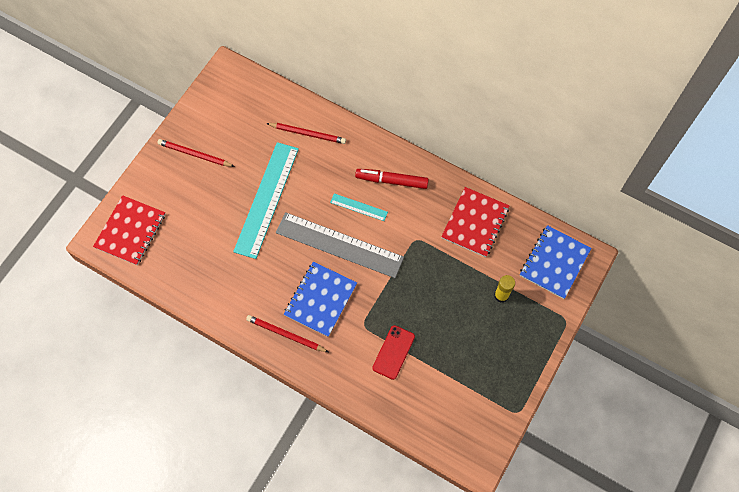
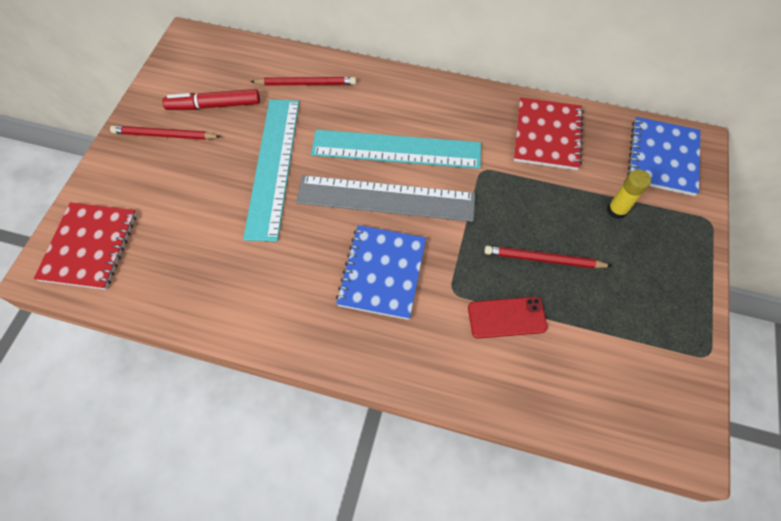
camera: 15 degrees left, 5 degrees down
(286, 335) = (347, 332): red pencil -> red pencil (543, 259)
(358, 207) = (396, 149): turquoise ruler -> turquoise ruler, size x2.20
(391, 181) = (427, 112): red marker -> red marker (214, 105)
(393, 352) = (506, 317): red phone -> red phone turned 75 degrees clockwise

